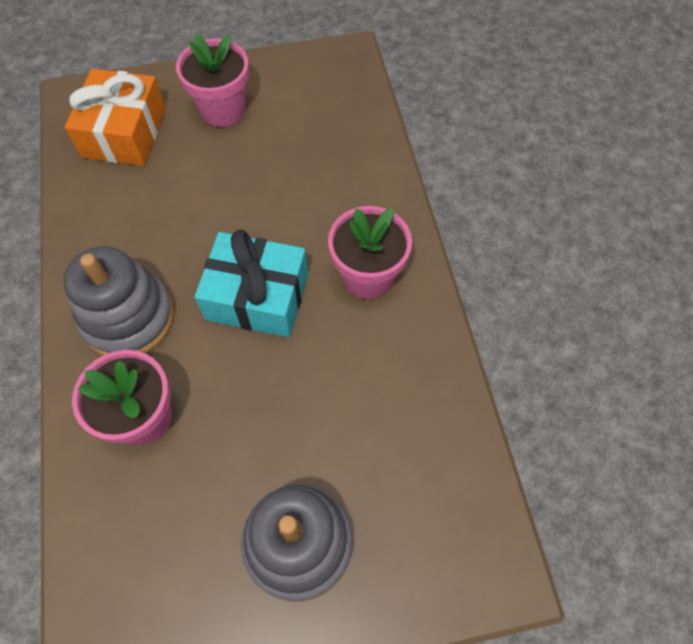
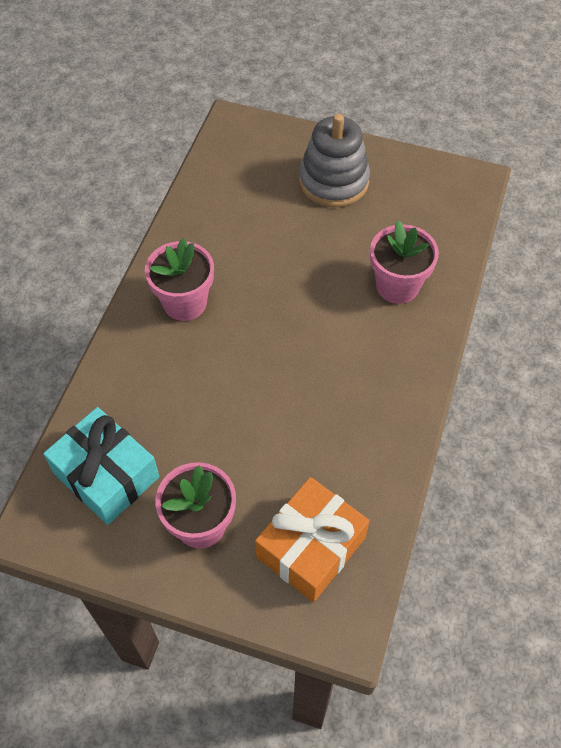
camera: 150 degrees left, 5 degrees down
(128, 317) = (381, 359): grey stacking toy -> none
(257, 297) = (275, 327): turquoise gift -> turquoise gift (106, 475)

